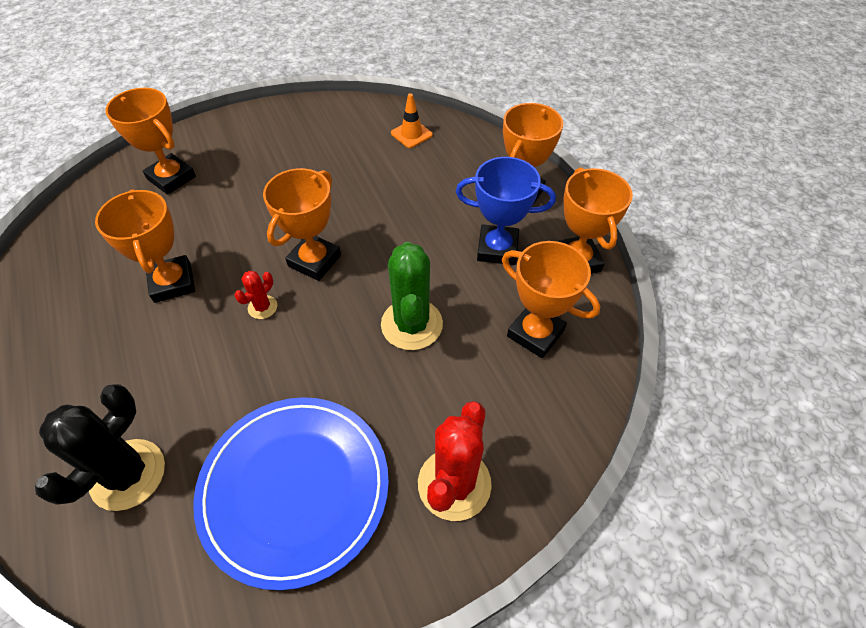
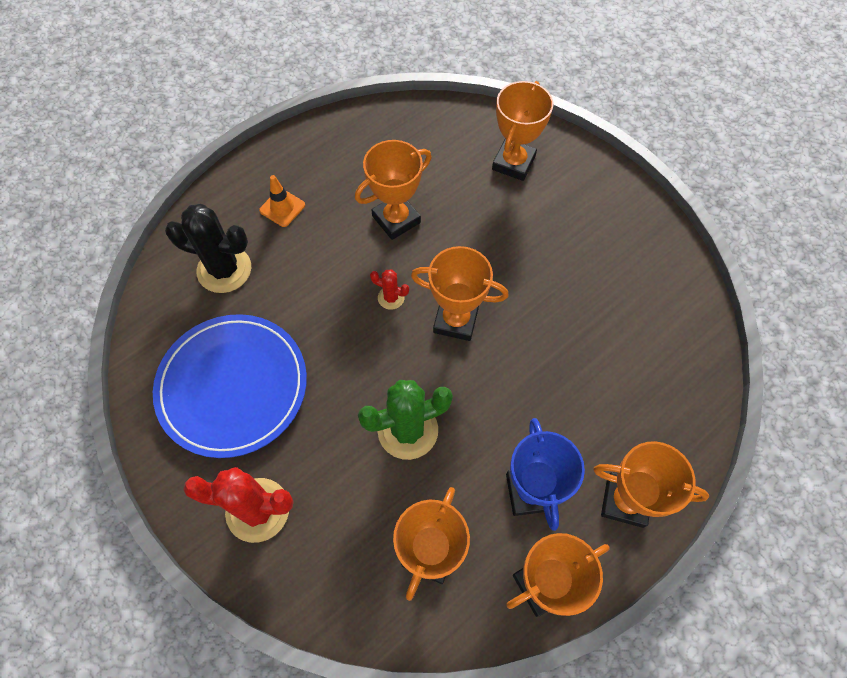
camera: 75 degrees right, 10 degrees up
(411, 134) = (672, 354): orange traffic cone -> orange traffic cone (282, 208)

